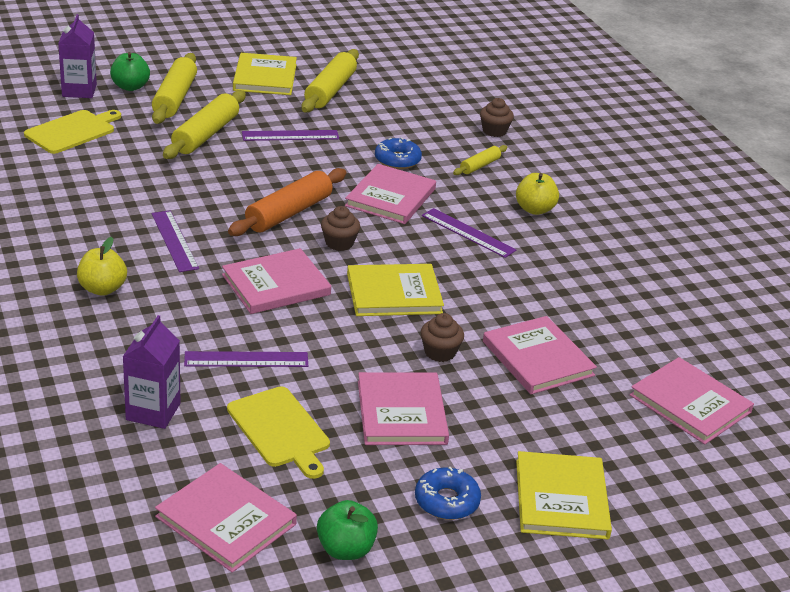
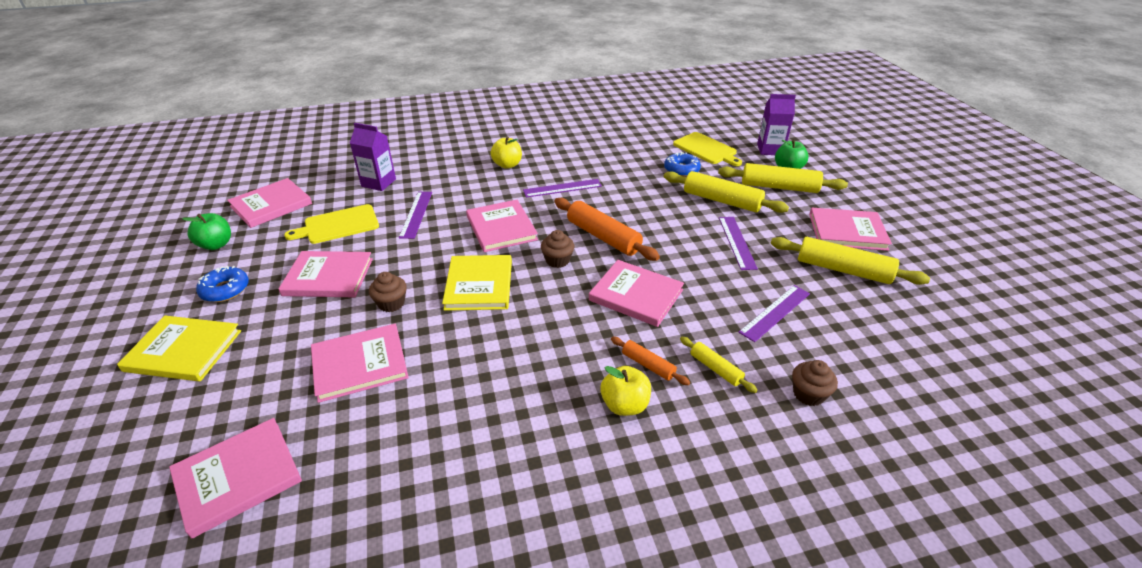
camera: 100 degrees right, 5 degrees up
(265, 77) = (847, 231): yellow book -> pink book
(397, 160) = (710, 305): blue donut -> blue donut (681, 170)
(468, 233) = (574, 342): purple ruler -> purple ruler (775, 312)
(485, 196) = (648, 365): none -> orange rolling pin

